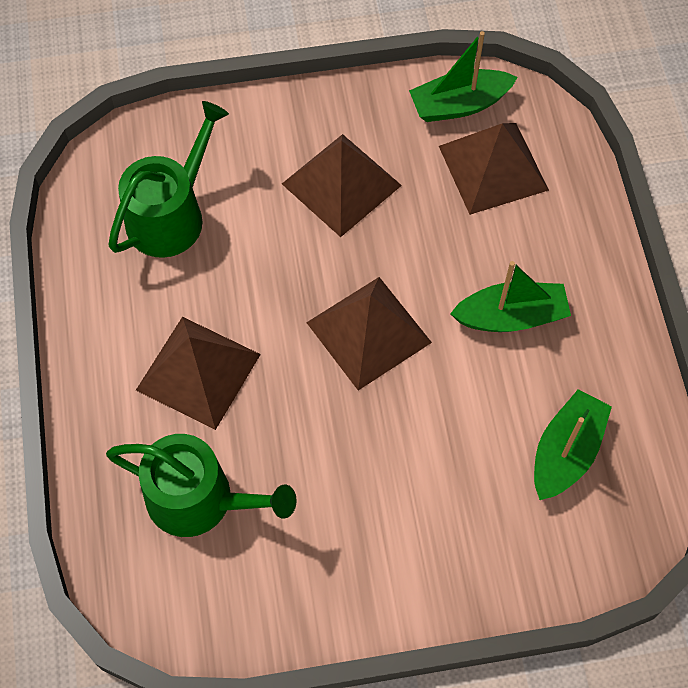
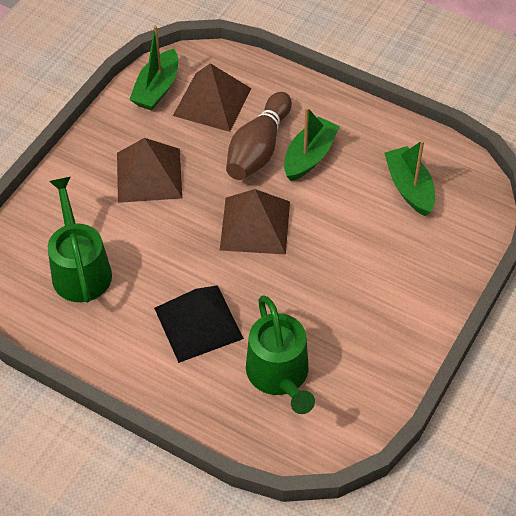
camera: 50 degrees left, 10 degrees down
(198, 371) = (198, 323): brown pyramid -> black pyramid
(199, 499) = (280, 375): green watering can -> green watering can turned 105 degrees clockwise
(473, 259) = (258, 149): none -> brown bowling pin

